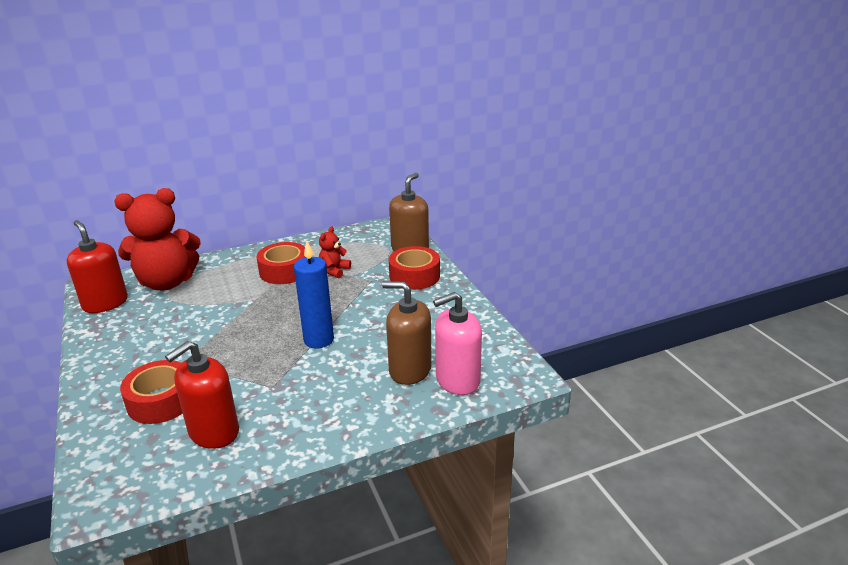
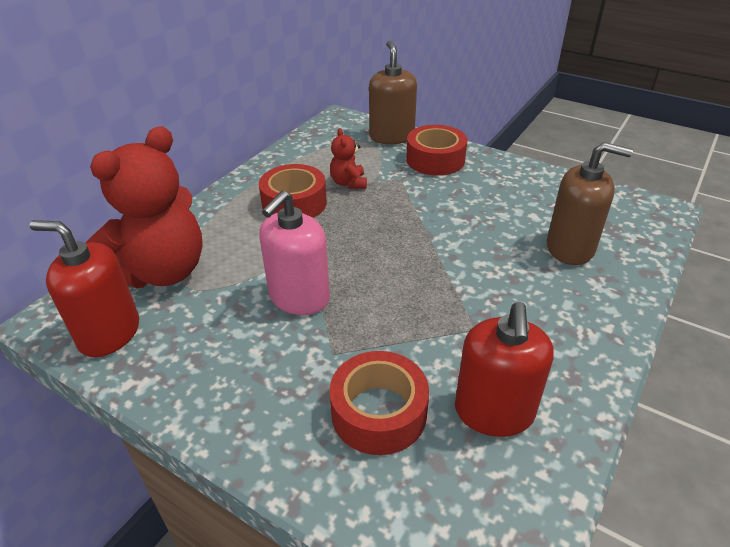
camera: 35 degrees left, 10 degrees up
(318, 340) = (443, 258): blue candle -> none
(410, 370) = (570, 248): brown soap dispenser -> brown soap dispenser turned 150 degrees counterclockwise
(457, 380) = (620, 238): pink soap dispenser -> pink soap dispenser (299, 297)

